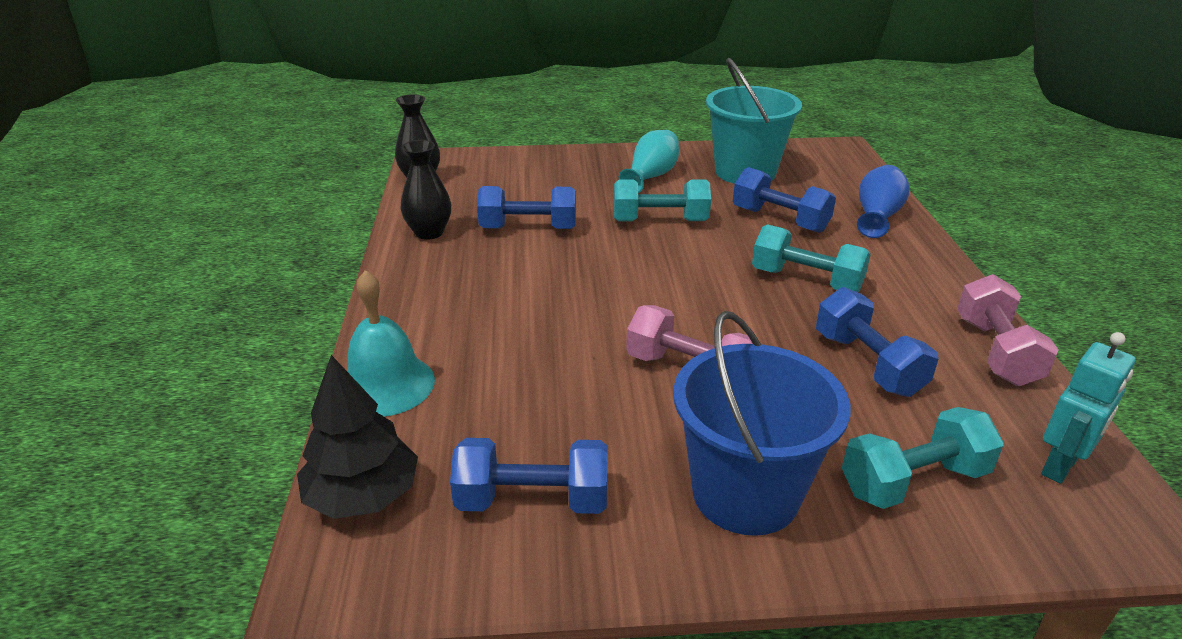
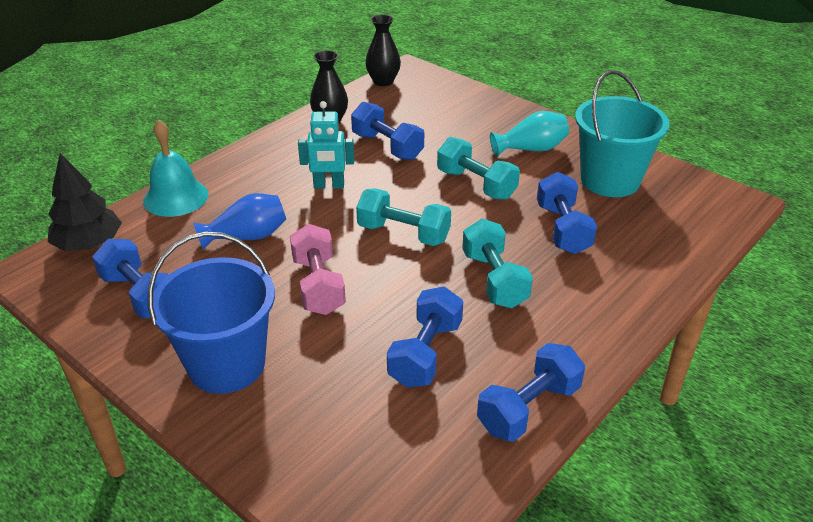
camera: 45 degrees right, 5 degrees up
(877, 217) = (647, 269): blue vase -> blue vase (247, 237)
(913, 481) = (317, 428): turquoise dumbbell -> turquoise dumbbell (403, 233)
(996, 351) = (529, 408): pink dumbbell -> blue dumbbell
(1060, 466) = (416, 493): turquoise robot -> turquoise robot (329, 186)

